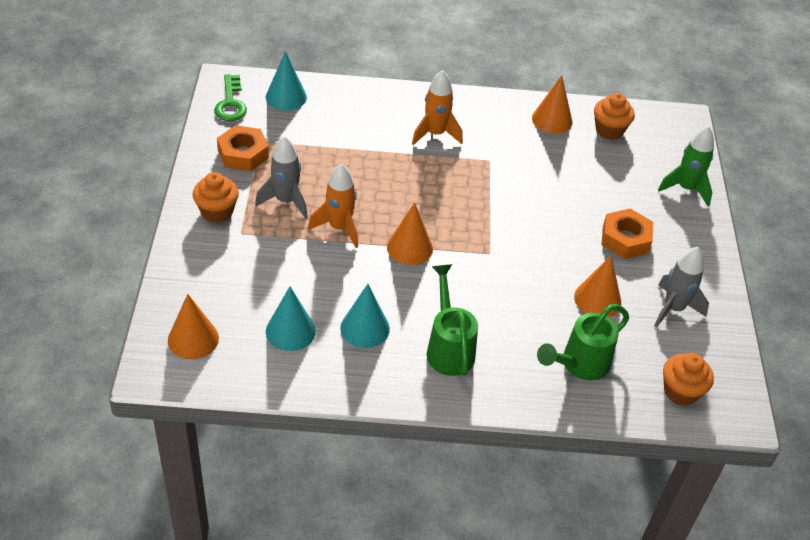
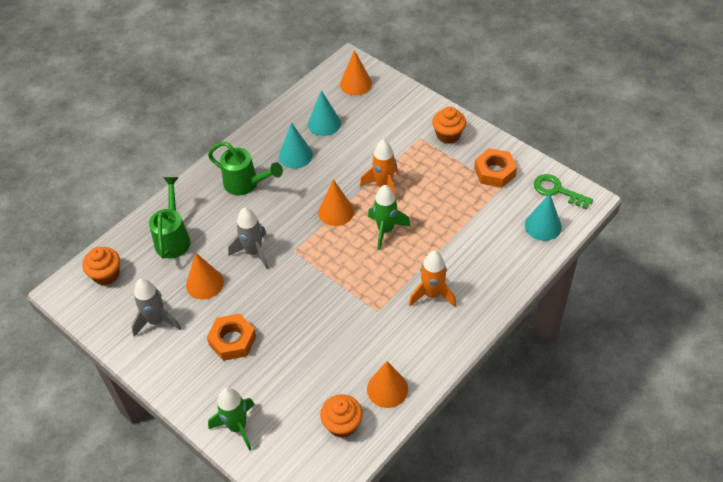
camera: 135 degrees right, 5 degrees up
(285, 201) = (430, 172): grey rocket -> grey rocket (253, 252)
(395, 198) = (385, 230): none -> green rocket

